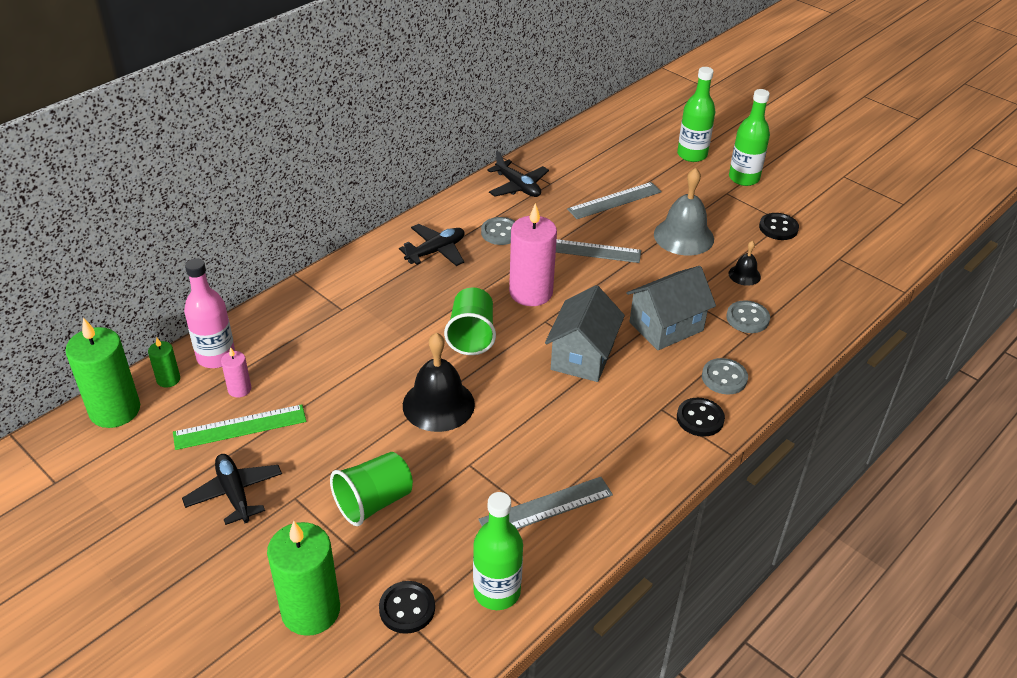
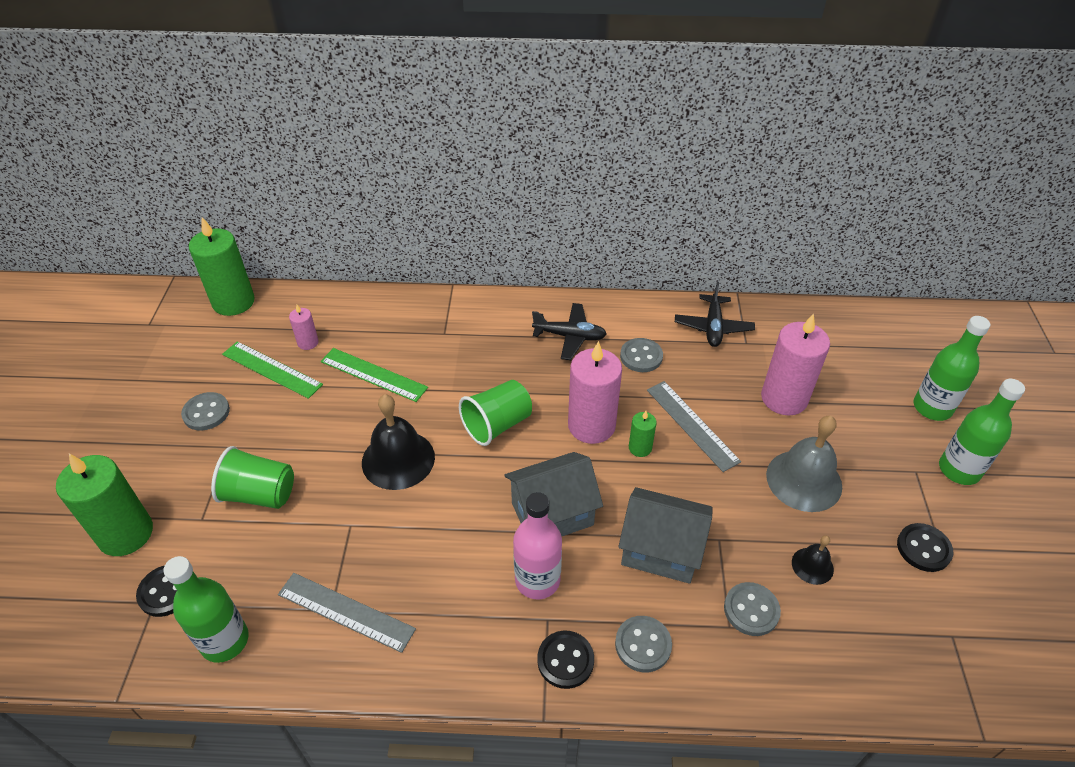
camera: 50 degrees right, 5 degrees up
(168, 379) = (284, 304): green candle -> green candle (640, 448)
(216, 357) = (328, 309): pink bottle -> pink bottle (537, 580)
(234, 493) = (206, 412): black plane -> grey button
(332, 371) = (373, 374): none -> green ruler
(614, 200) = (784, 398): grey ruler -> pink candle

